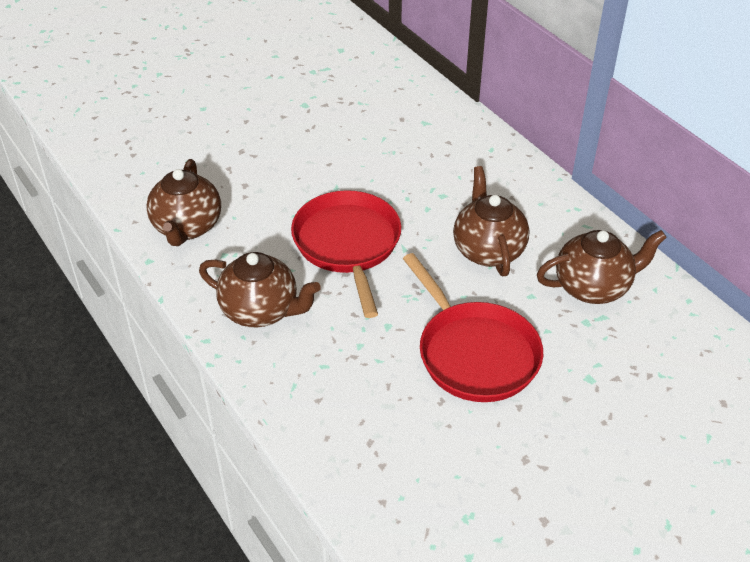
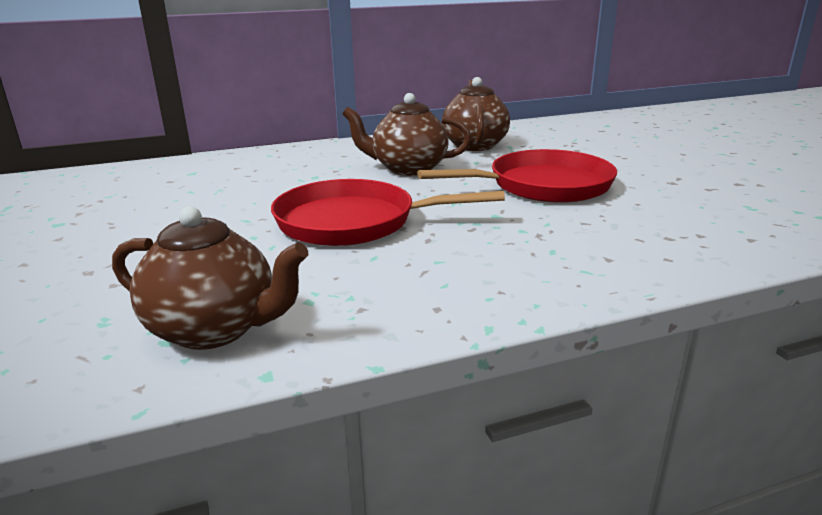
camera: 75 degrees left, 20 degrees down
(261, 311) = (443, 281): brown teapot -> none

